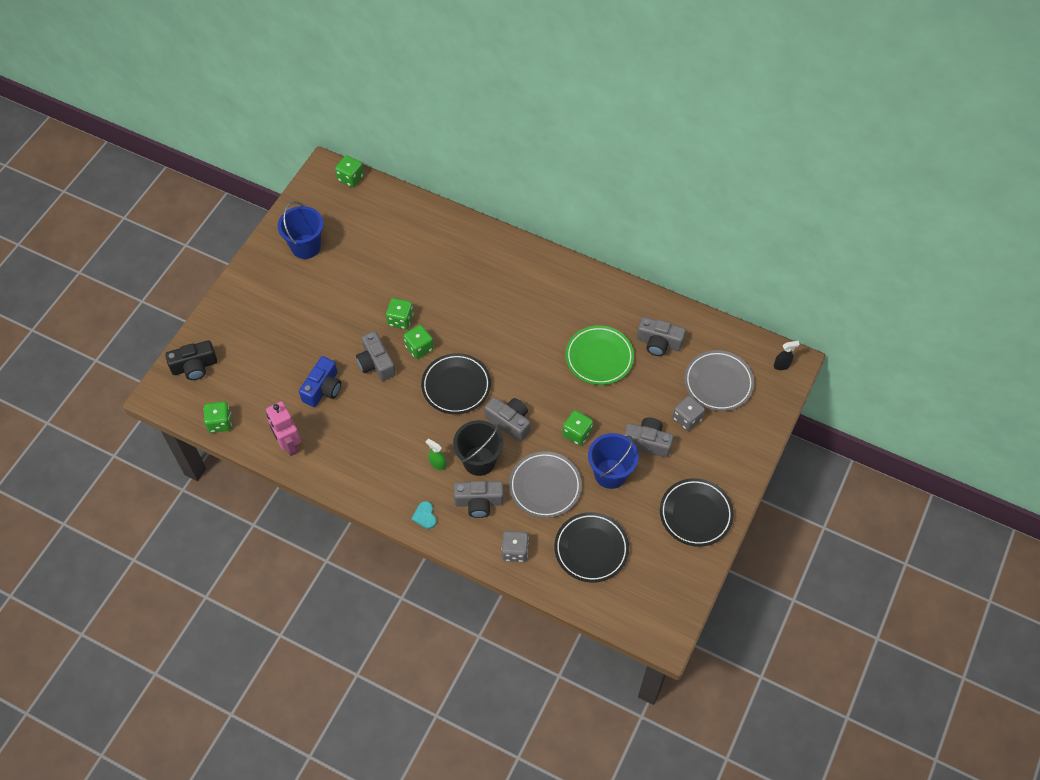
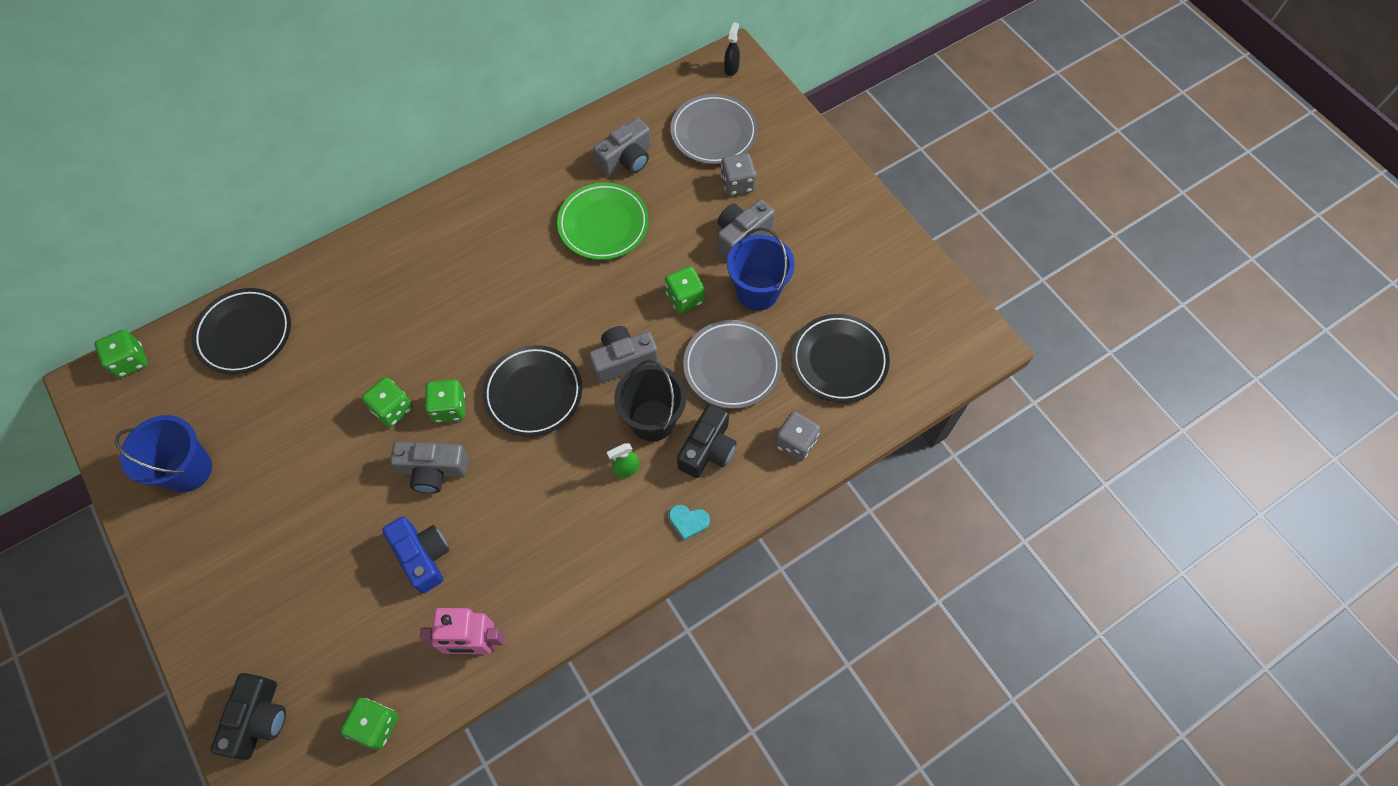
camera: 60 degrees left, 5 degrees up
(479, 502) = (707, 449): grey camera -> black camera
(695, 514) = (856, 238): black plate -> black plate (245, 334)

